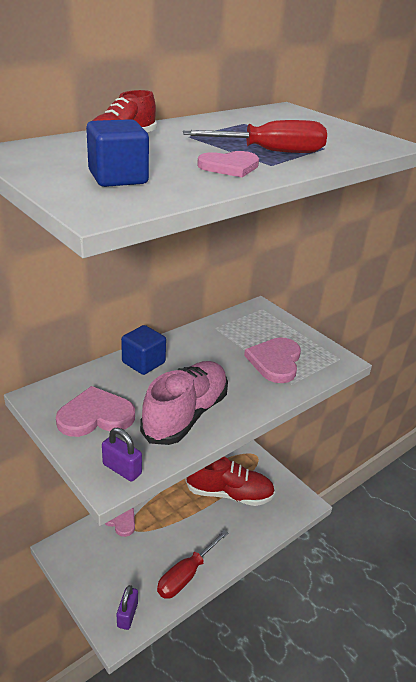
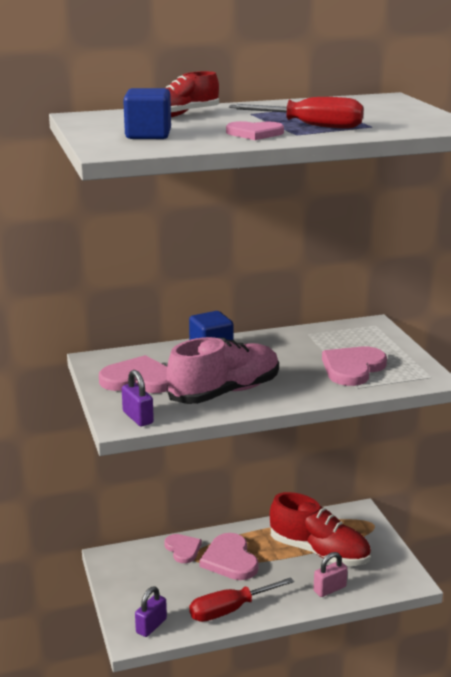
camera: 25 degrees right, 10 degrees down
(164, 521) = (230, 560): none -> pink heart
(253, 528) = (329, 589): none -> pink padlock

